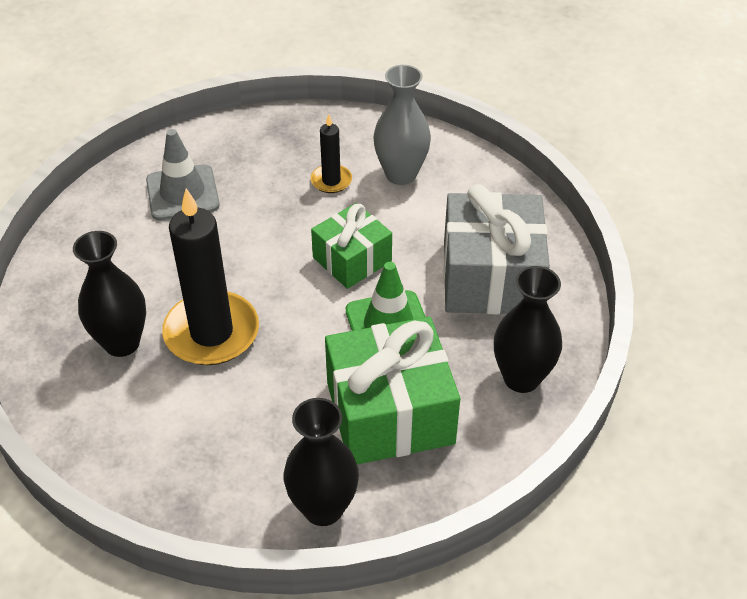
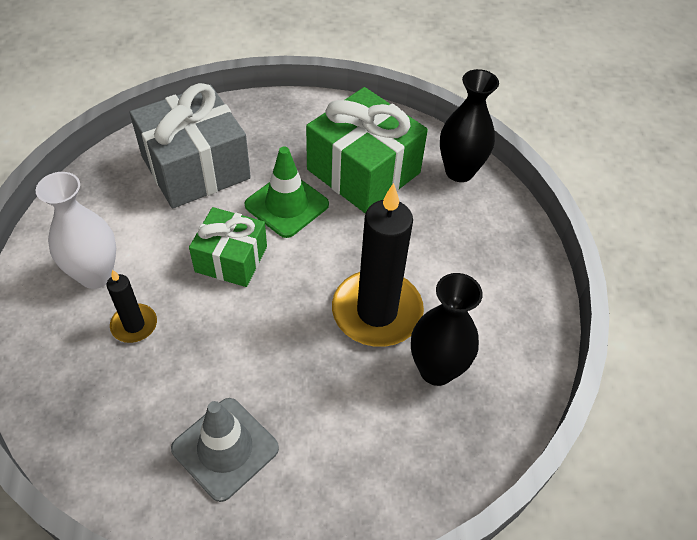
camera: 125 degrees left, 5 degrees up
(401, 174) = (96, 275): grey vase -> white vase
(521, 378) = (283, 120): black vase -> none

